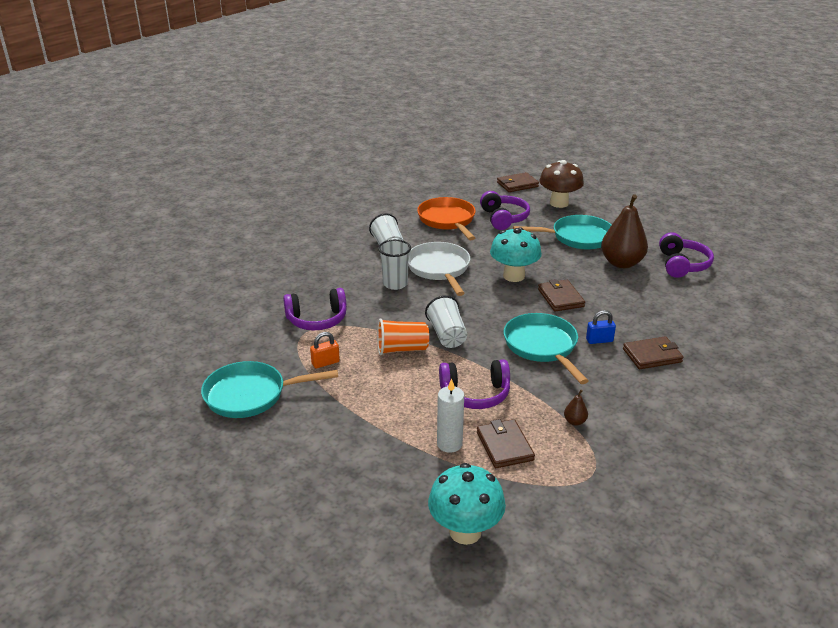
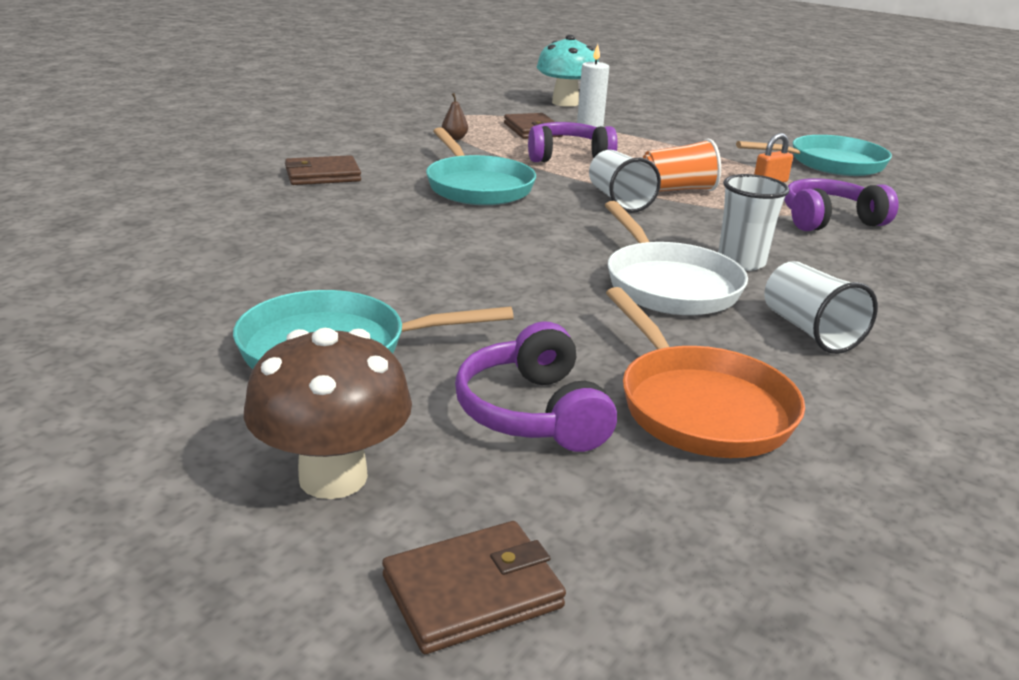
camera: 175 degrees right, 5 degrees down
(513, 276) = (512, 270): turquoise mushroom -> none
(560, 298) = (429, 236): brown wallet -> none
(599, 340) = (389, 189): blue padlock -> none
(621, 263) = (267, 288): brown pear -> none
(682, 265) = (129, 282): purple headphones -> none

